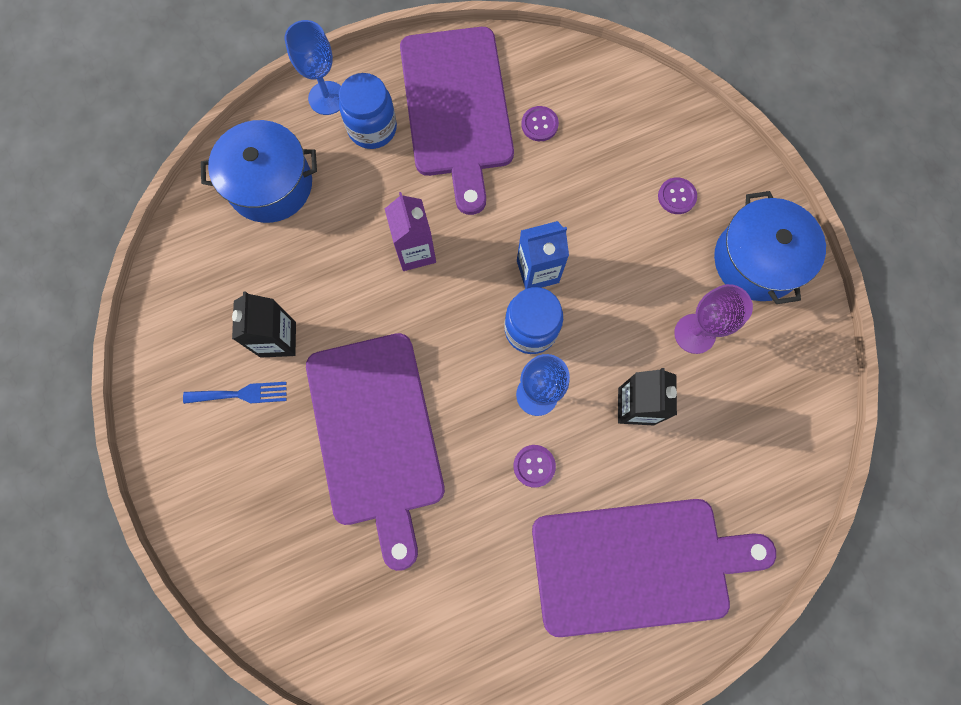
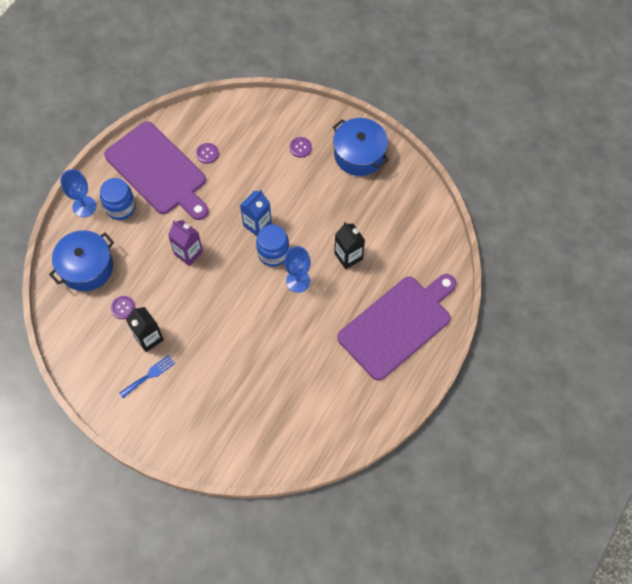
camera: 35 degrees left, 10 degrees down
(376, 435) = (233, 349): purple cutting board -> none
(534, 466) = (319, 313): purple button -> purple button (123, 308)
(694, 333) = (353, 206): purple goblet -> none

